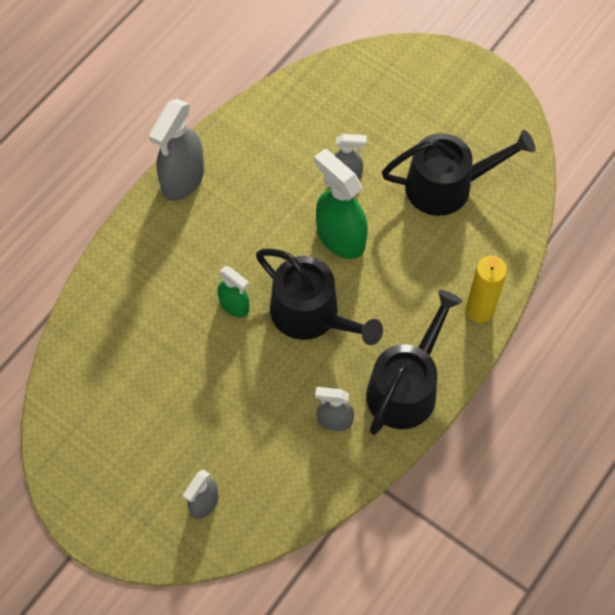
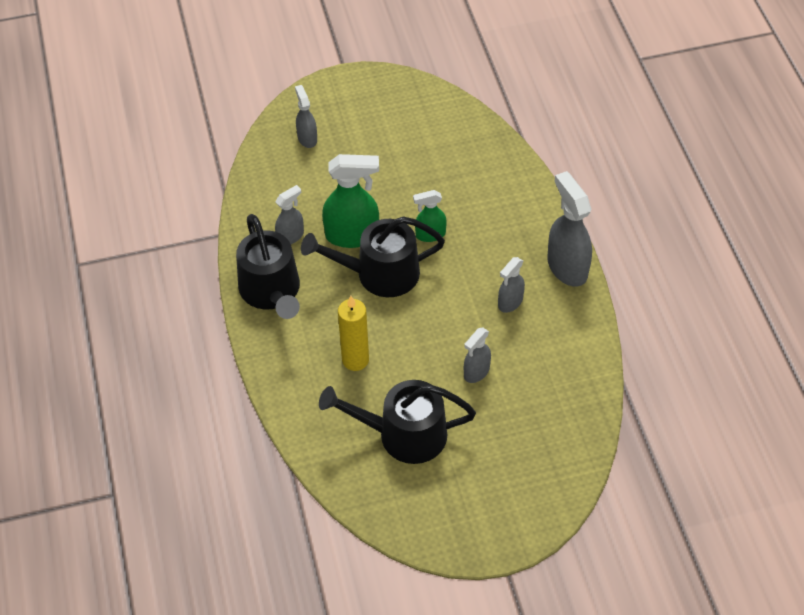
camera: 130 degrees right, 10 degrees down
(256, 196) = (510, 302): none -> grey spray bottle
(340, 237) = (425, 332): green spray bottle -> green spray bottle (352, 235)
(447, 186) = (403, 434): black watering can -> black watering can turned 60 degrees clockwise
(479, 310) = (281, 377): yellow candle -> yellow candle (355, 360)

